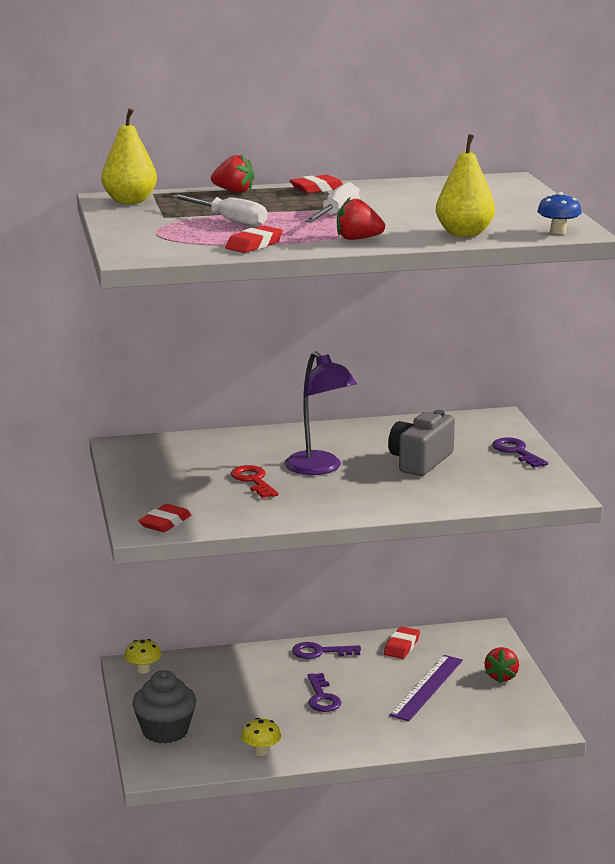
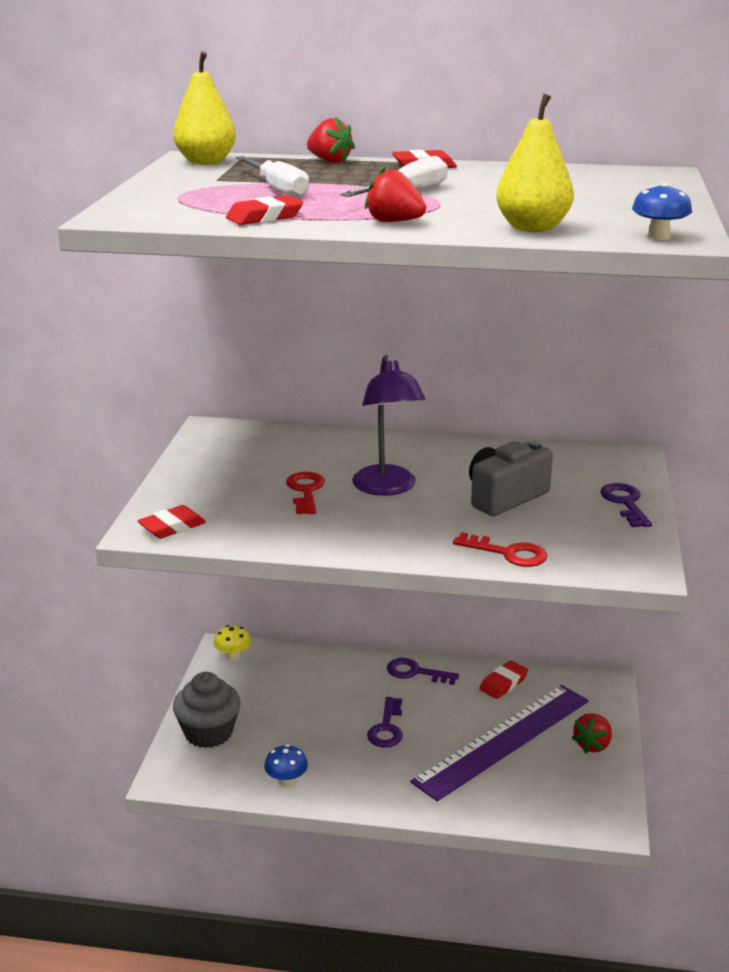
camera: 20 degrees right, 5 degrees up
(261, 752) = (286, 781): yellow mushroom -> blue mushroom
(427, 687) = (503, 740): purple ruler -> purple ruler, size x1.53
(453, 499) = (508, 553): none -> red key

